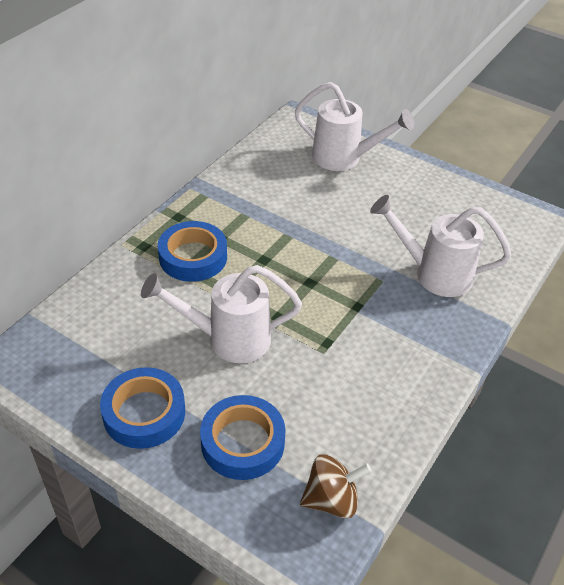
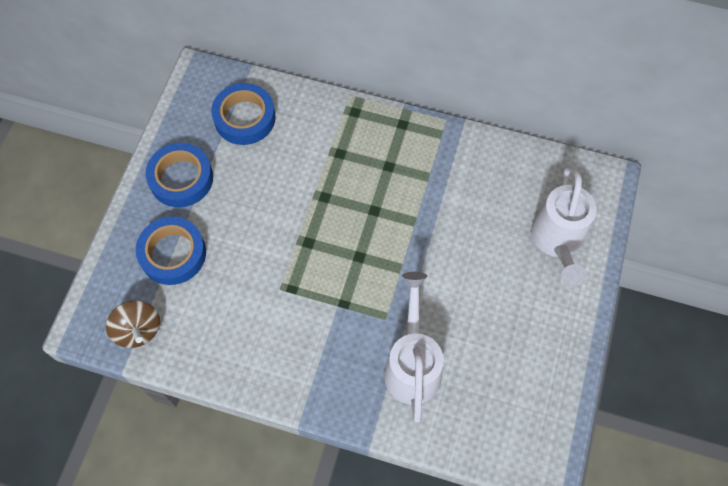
camera: 75 degrees right, 20 degrees up
(193, 257) = (355, 154): blue tape -> blue tape (244, 118)
(228, 339) = (271, 212): white watering can -> none

